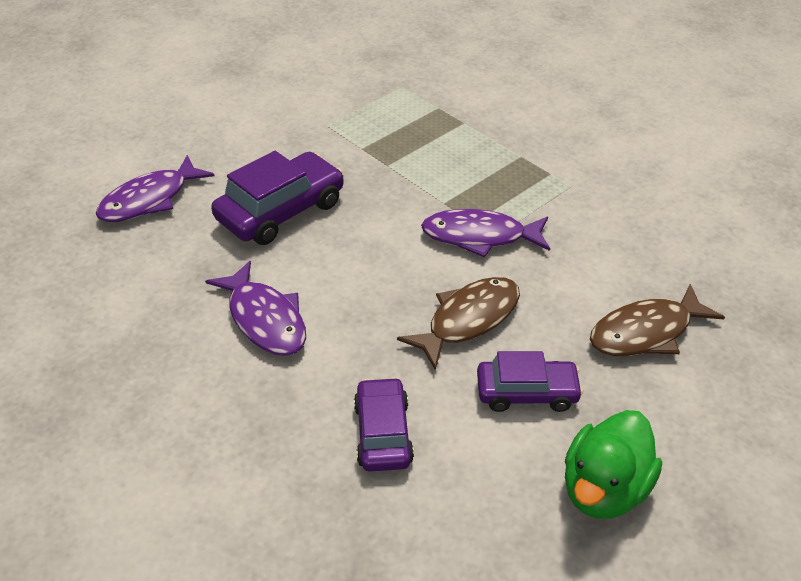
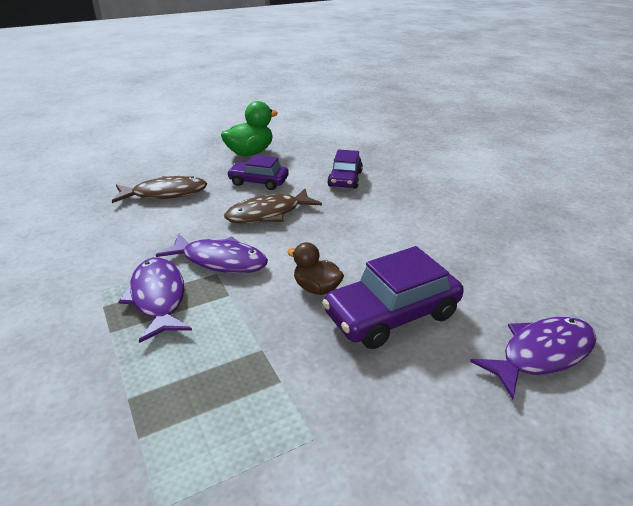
camera: 165 degrees left, 10 degrees down
(265, 319) = (409, 234): purple fish -> purple fish (158, 298)
(360, 224) = (316, 288): none -> brown duck

